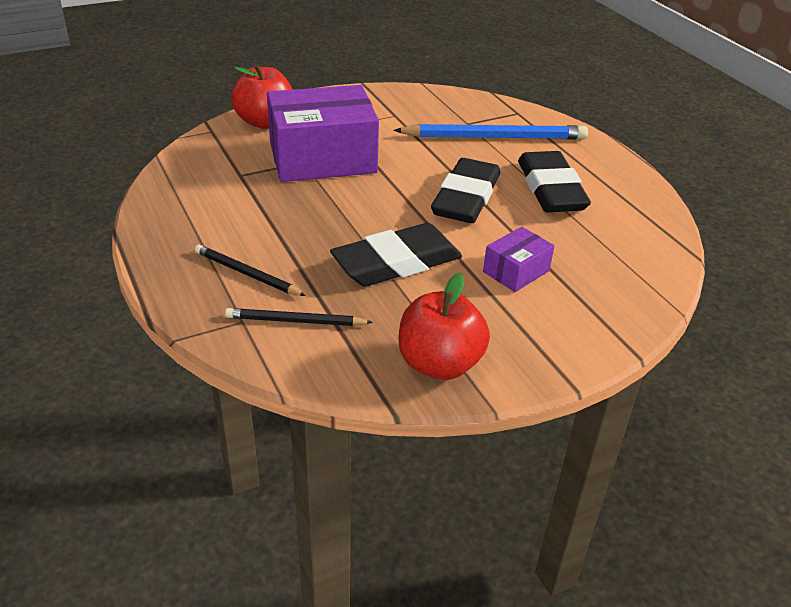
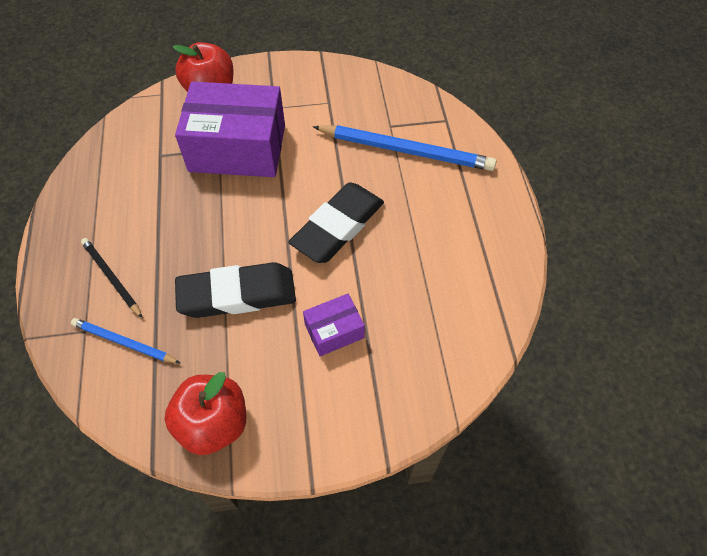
camera: 20 degrees right, 20 degrees up
(295, 321) = (124, 342): black pencil -> blue pencil
(551, 189) = (422, 232): black eraser -> none

